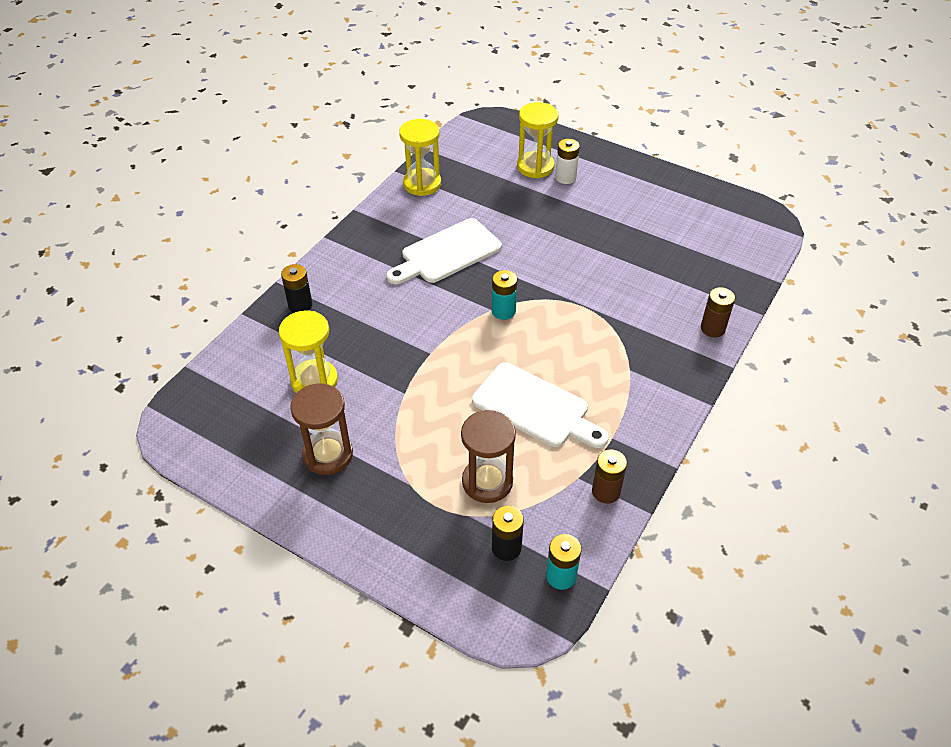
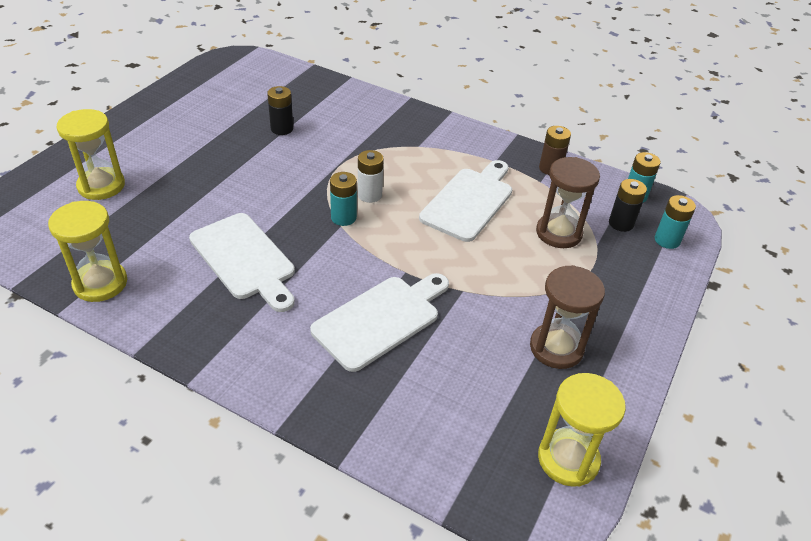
camera: 95 degrees left, 5 degrees down
(300, 305) = (326, 396): black battery -> black battery (282, 129)
(314, 381) = (455, 369): yellow hourglass -> yellow hourglass (568, 459)
(373, 335) = (380, 319): none -> white cutting board
(477, 591) = (667, 240): none -> turquoise battery
(565, 177) = (130, 165): white battery -> white battery (369, 195)
(712, 328) = (368, 100): brown battery -> none

